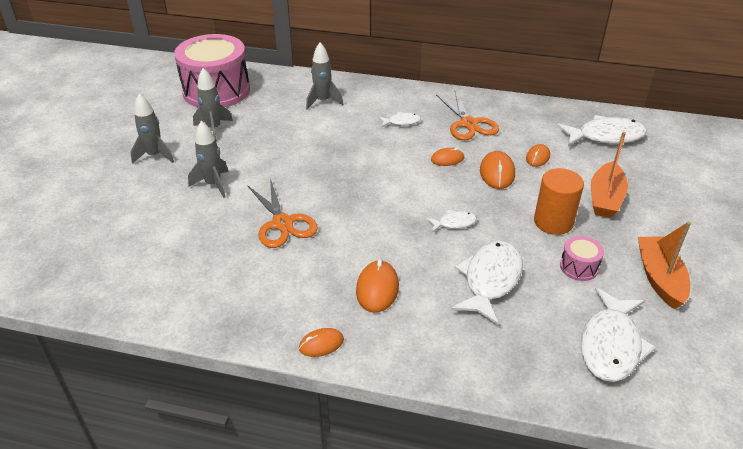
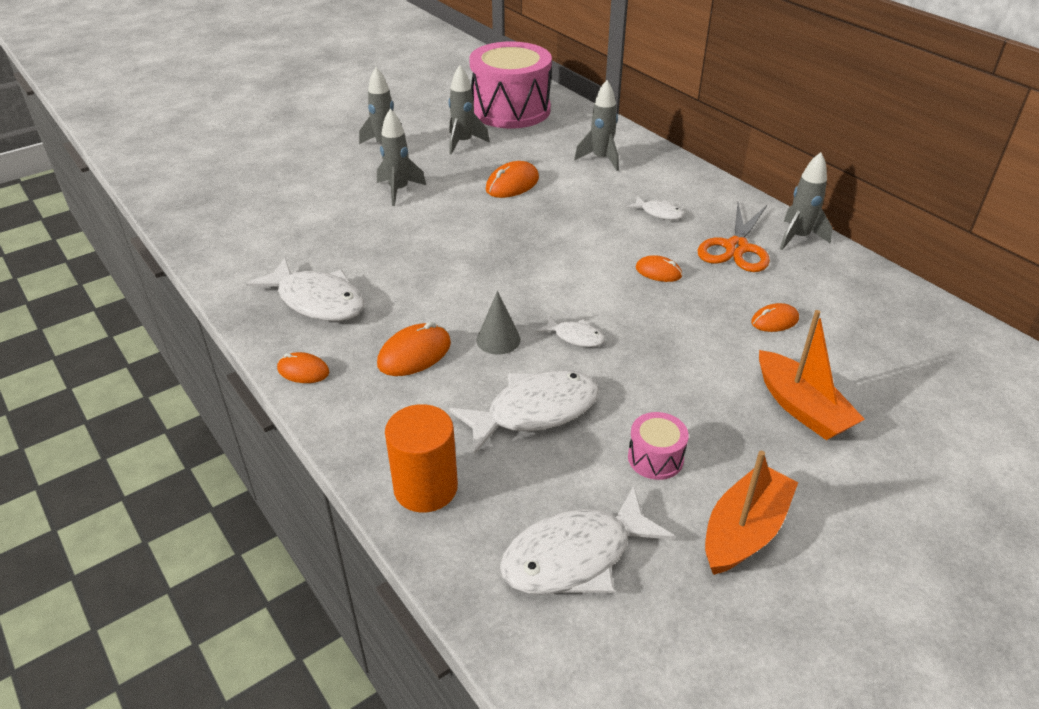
camera: 40 degrees right, 0 degrees up
(282, 223) = (411, 252): orange scissors -> none
(414, 250) = (498, 339): none -> grey cone
(491, 103) = (798, 237): none -> grey rocket
(497, 173) = (698, 312): orange mouse -> orange mouse (512, 184)
(553, 222) = (693, 396): orange cylinder -> orange cylinder (425, 488)
(605, 136) = (908, 341): white fish -> white fish (317, 301)
(605, 198) = (801, 407): orange boat -> orange boat turned 90 degrees counterclockwise

